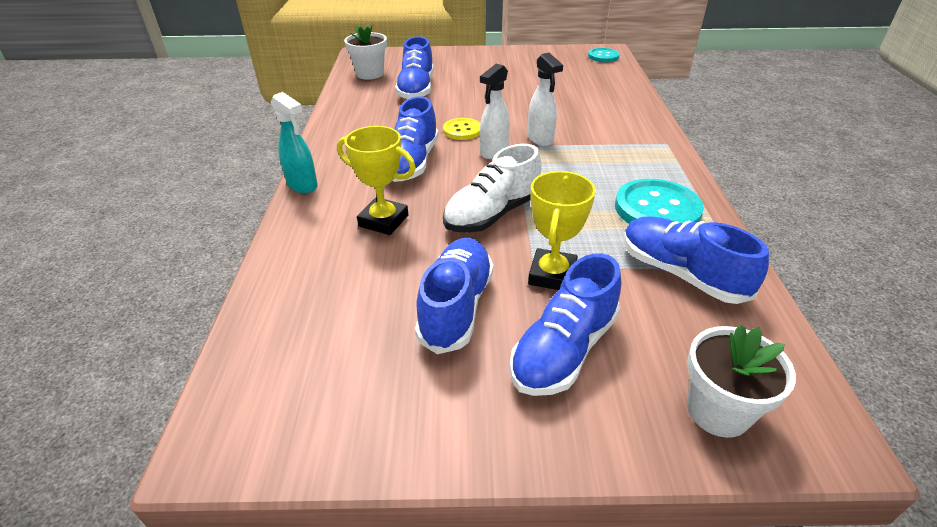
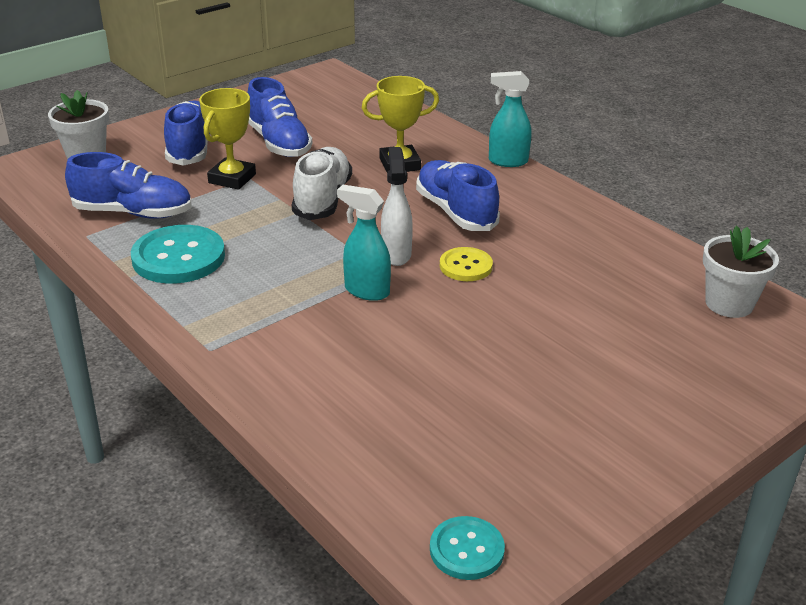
camera: 140 degrees right, 5 degrees down
(416, 89) = (620, 304): blue shoe -> none
(540, 139) = (366, 291): white spray bottle -> turquoise spray bottle
(552, 275) = (232, 178): yellow trophy -> yellow trophy turned 45 degrees clockwise

